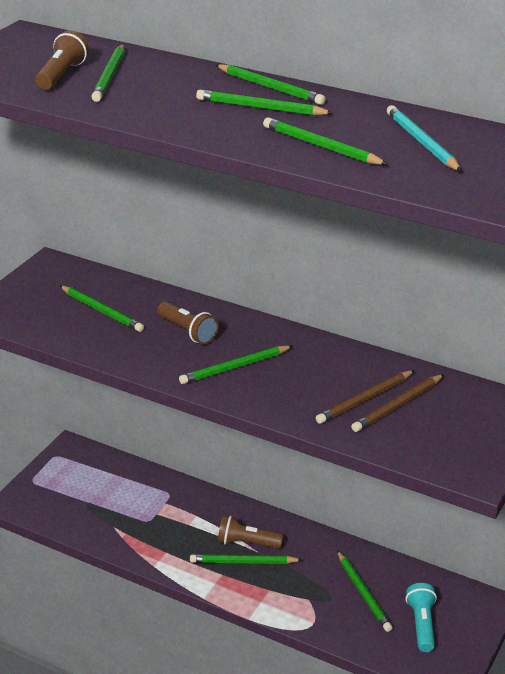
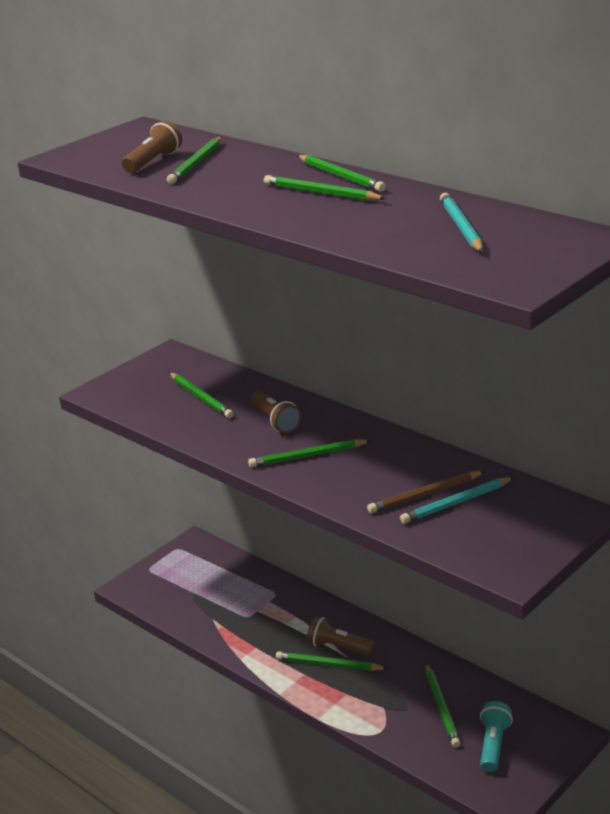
camera: 15 degrees right, 5 degrees down
(321, 146) = (360, 227): green pencil -> none
(397, 405) = (456, 503): brown pencil -> turquoise pencil

